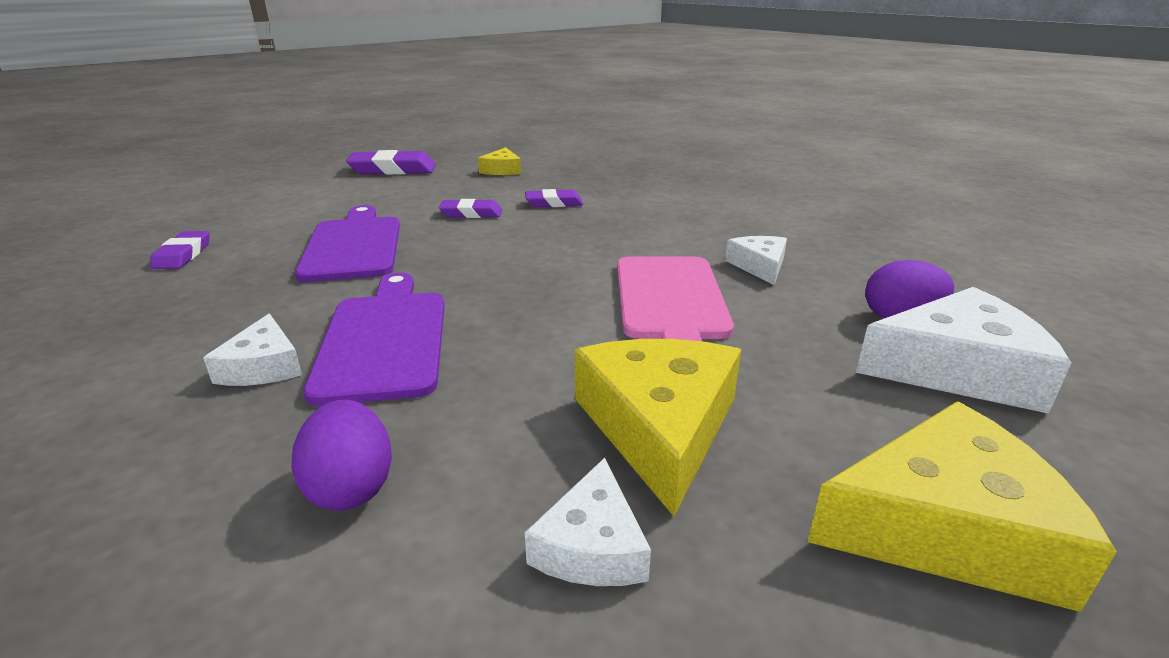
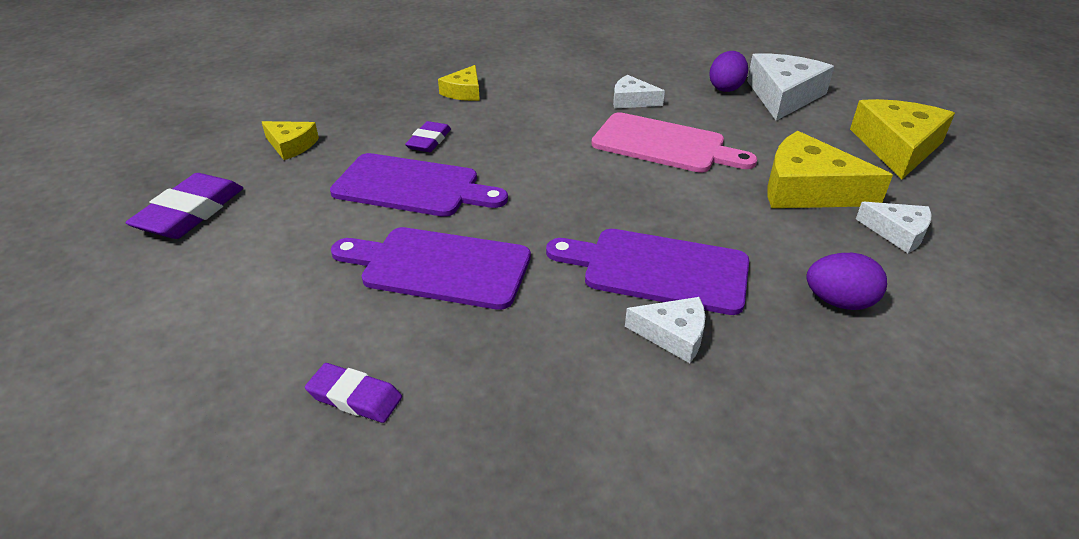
camera: 65 degrees left, 10 degrees up
(471, 213) = (412, 187): purple eraser -> purple cutting board
(661, 196) = (464, 92): none -> yellow cheese

